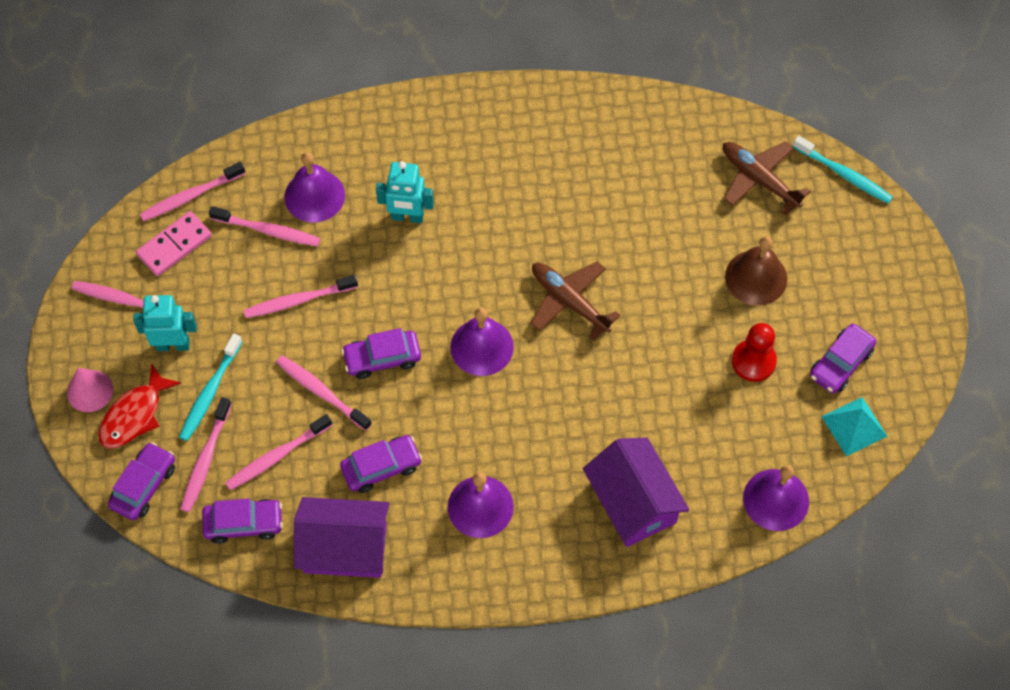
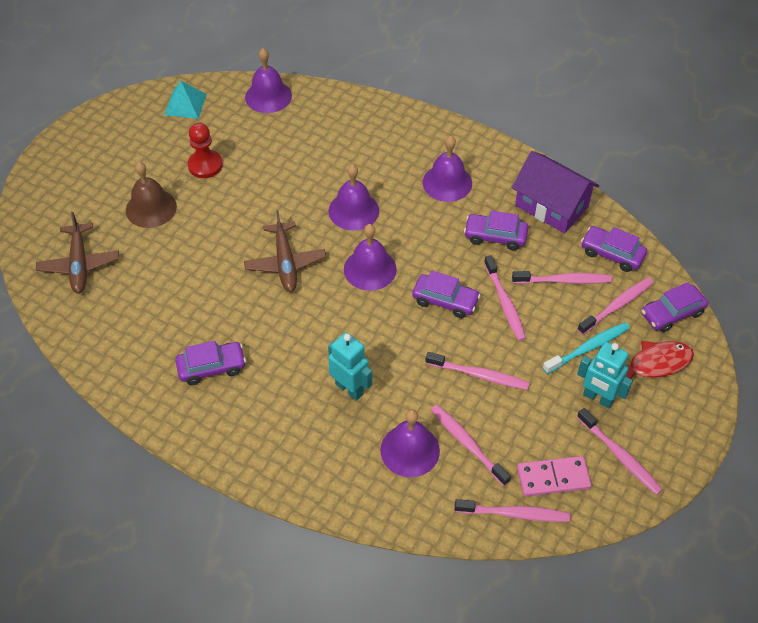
camera: 145 degrees left, 10 degrees down
(90, 391) = (683, 401): pink cone -> none
(552, 405) = (353, 210): none -> purple bell
(633, 502) = (352, 137): purple house -> none
(840, 363) = (156, 136): purple car -> purple car (211, 367)
(844, 175) = (23, 234): turquoise toothbrush -> none

